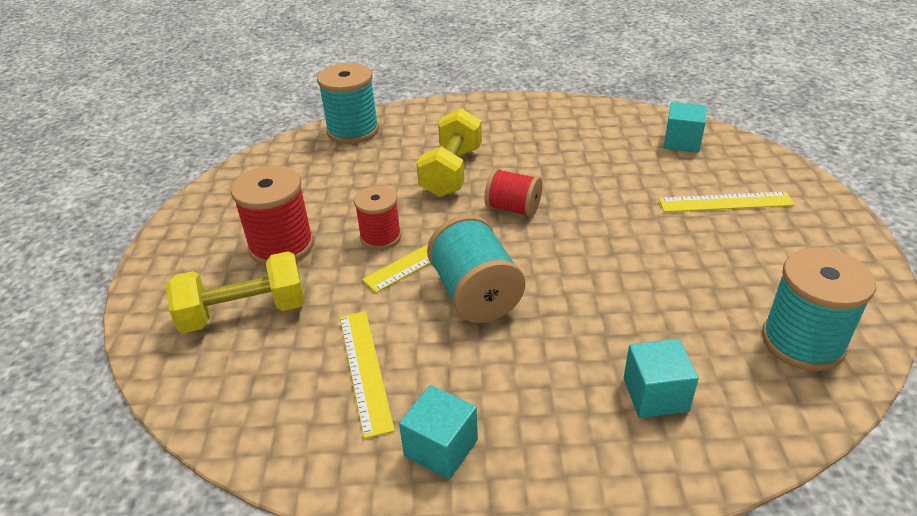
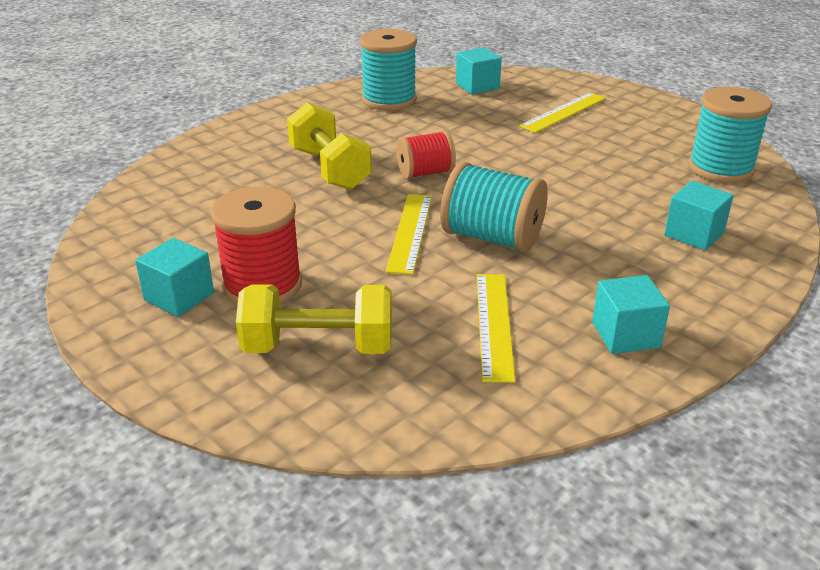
camera: 45 degrees left, 5 degrees down
(232, 228) = (179, 297): none -> turquoise cube
(244, 313) = (318, 347): yellow dumbbell -> yellow dumbbell turned 60 degrees clockwise
(353, 131) = (172, 174): turquoise spool -> turquoise spool (389, 100)
(365, 370) = (494, 324): yellow ruler -> yellow ruler turned 60 degrees clockwise
(380, 237) = (347, 237): red spool -> none

